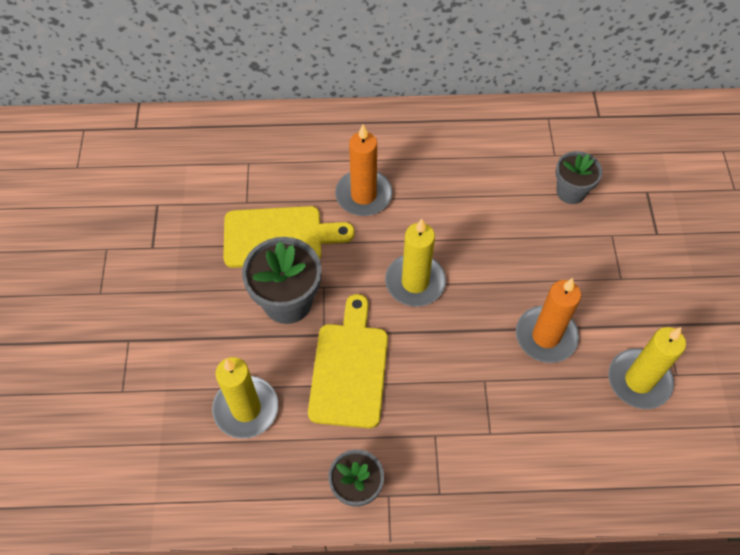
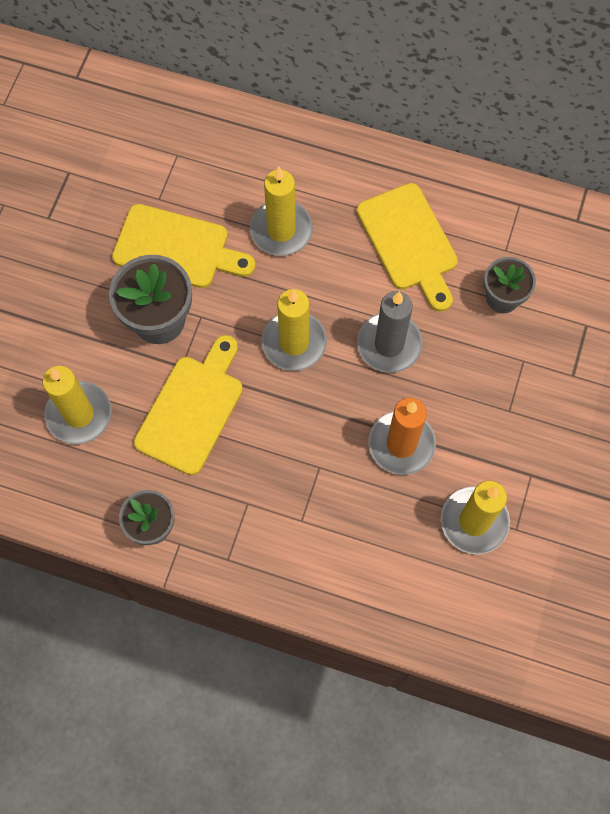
camera: 20 degrees right, 10 degrees up
(363, 195) = (281, 230): orange candle -> yellow candle
(474, 172) = (409, 242): none -> yellow cutting board
(496, 257) = (389, 344): none -> grey candle

